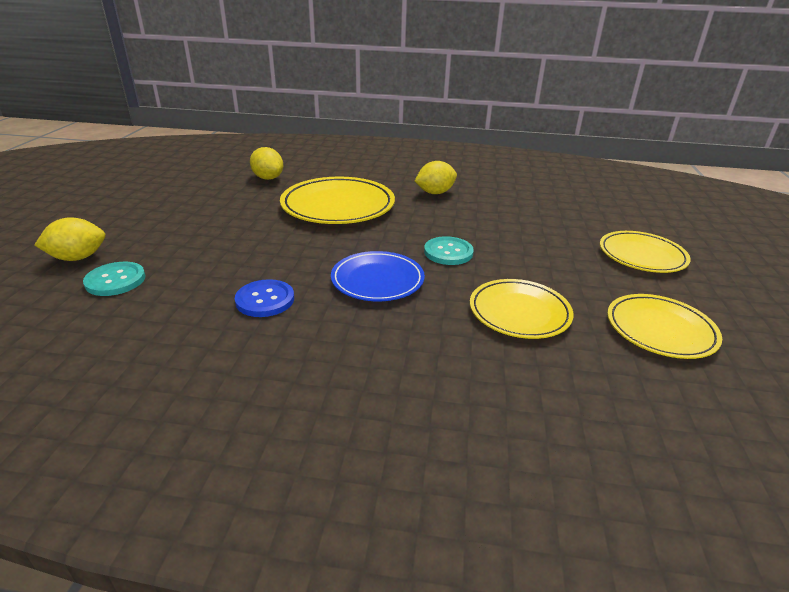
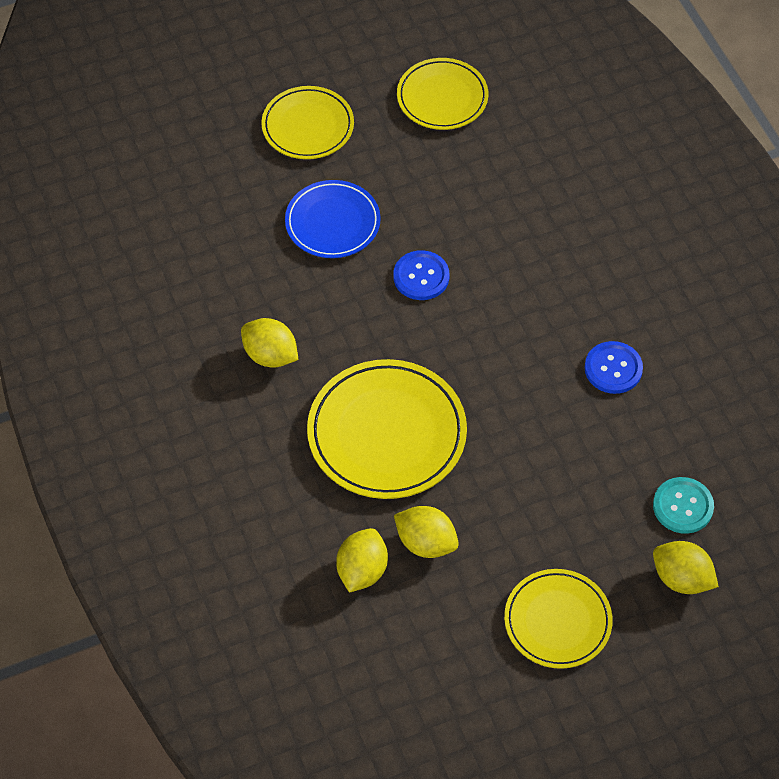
camera: 120 degrees left, 25 degrees up
(254, 195) = (426, 543): none -> yellow lemon
(377, 280) = (517, 306): blue plate -> blue plate (332, 222)
(448, 252) = (421, 277): turquoise button -> blue button
(519, 312) = (487, 188): yellow plate -> yellow plate (557, 621)

